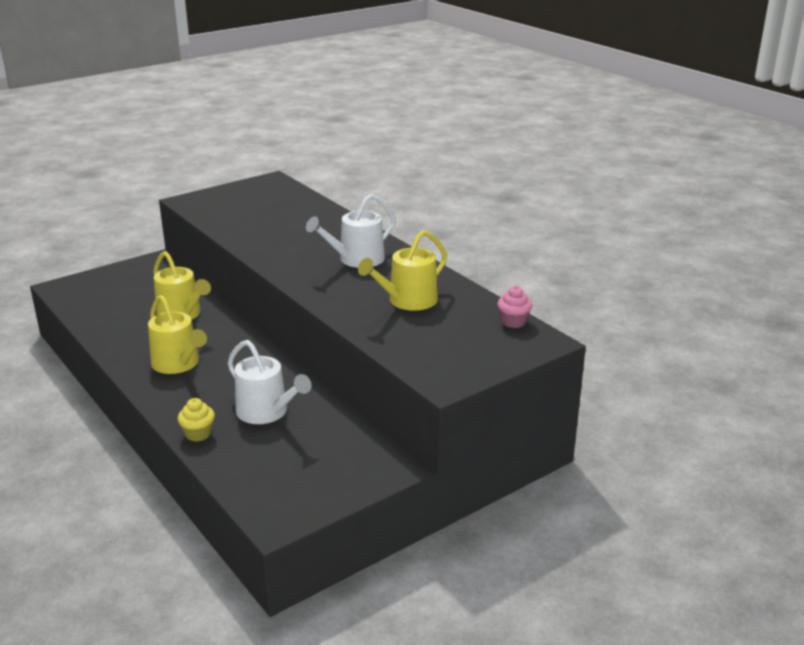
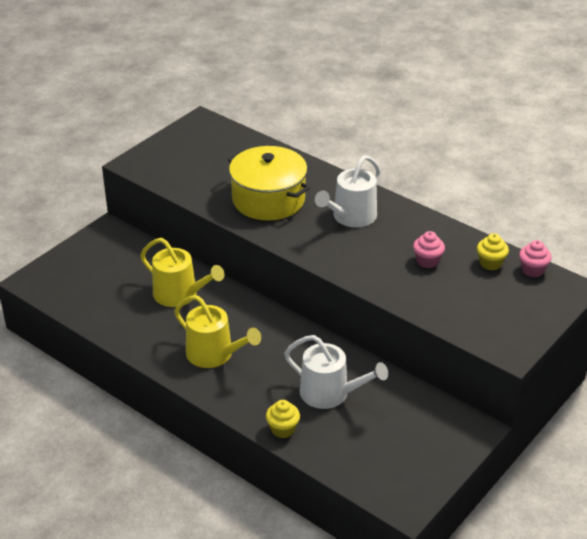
camera: 15 degrees left, 10 degrees up
(288, 238) = (268, 199): none -> yellow pot
(408, 301) = (427, 261): yellow watering can -> pink cupcake
(472, 311) = (490, 263): none -> yellow cupcake

